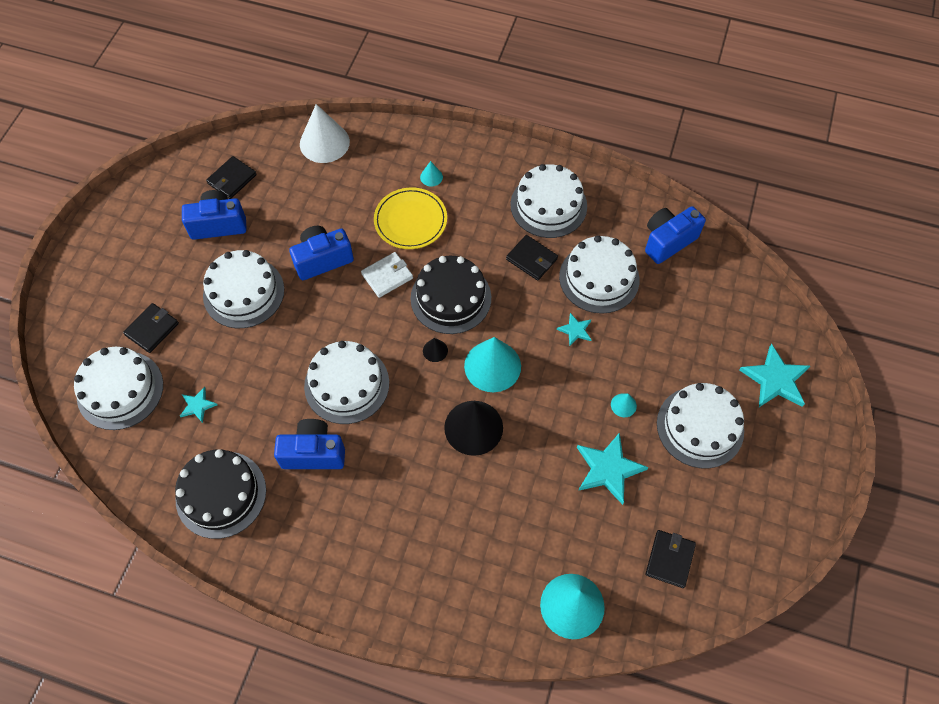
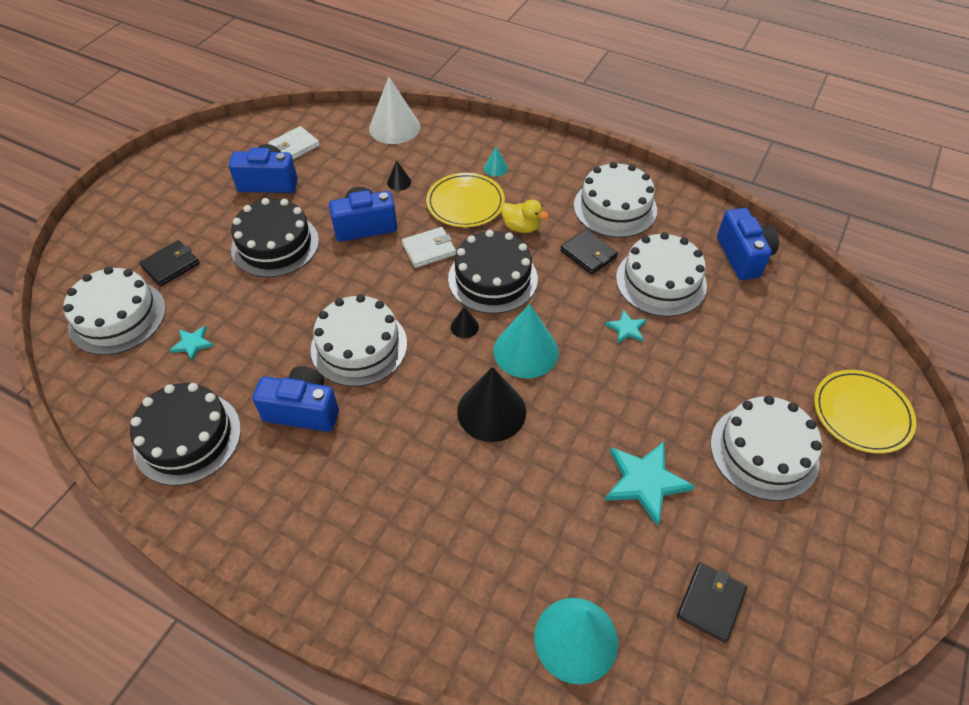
camera: 10 degrees right, 10 degrees down
(232, 179) = (294, 146): black wallet -> white wallet
(243, 292) = (275, 245): white cake -> black cake
(343, 206) = (399, 182): none -> black cone
(467, 239) = (521, 227): none -> yellow duck
(623, 405) = (672, 414): turquoise cone -> none
(668, 241) = (743, 256): blue camera -> blue camera turned 105 degrees clockwise
(775, 379) = (861, 413): turquoise star -> yellow plate

